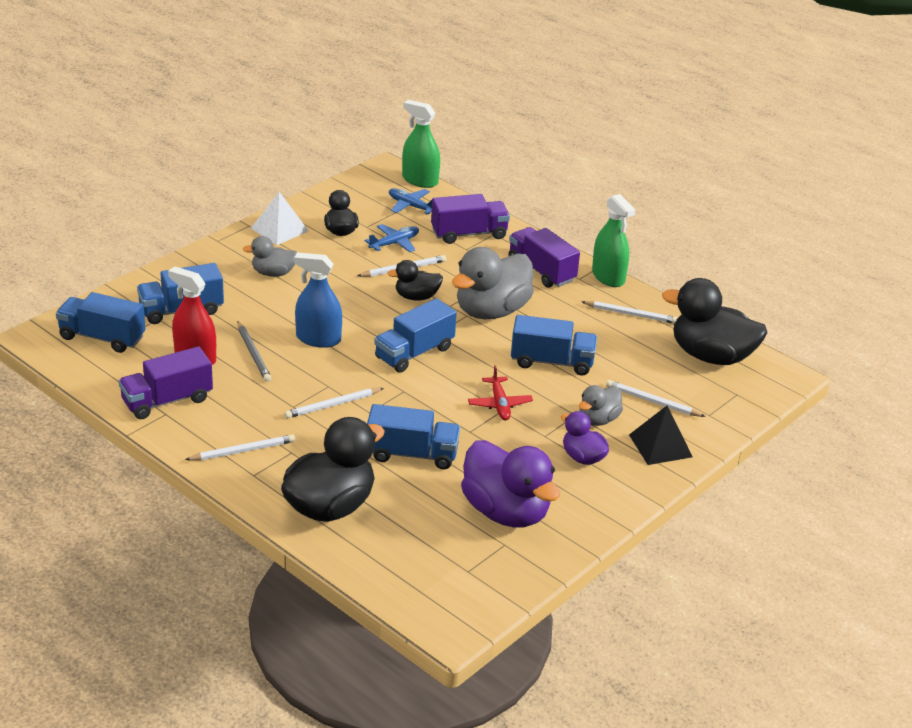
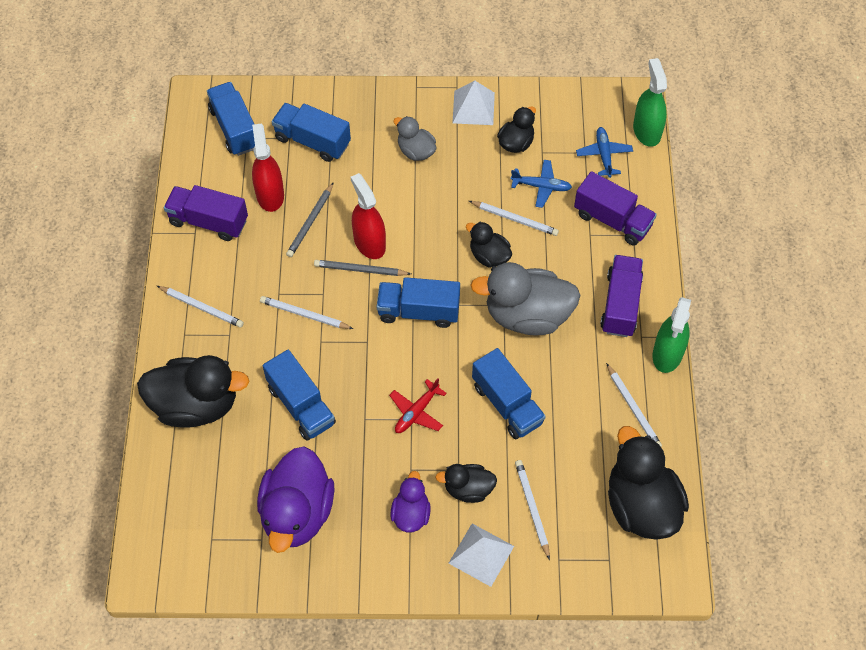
camera: 50 degrees right, 25 degrees up
(318, 339) = (369, 243): blue spray bottle -> red spray bottle
(335, 357) = (360, 270): none -> grey pencil
(598, 419) = (468, 489): grey duck -> black duck
(660, 445) = (481, 554): black pyramid -> white pyramid

